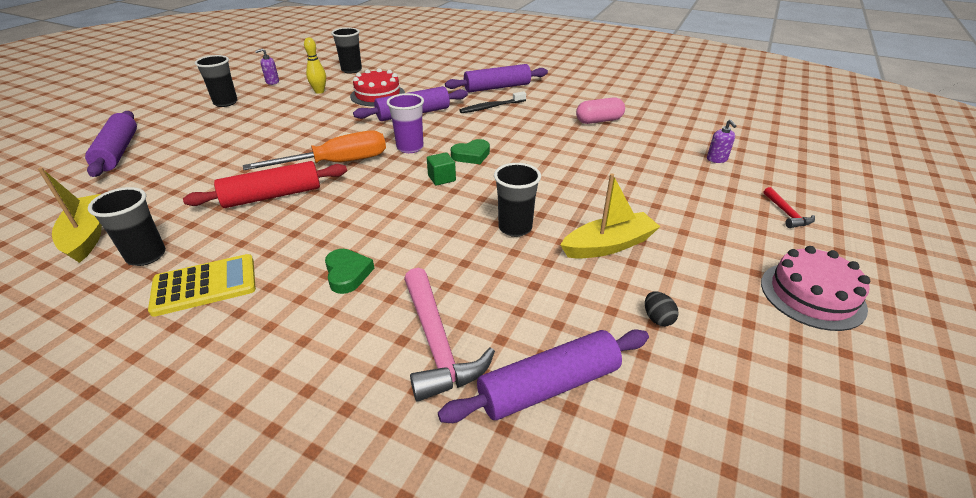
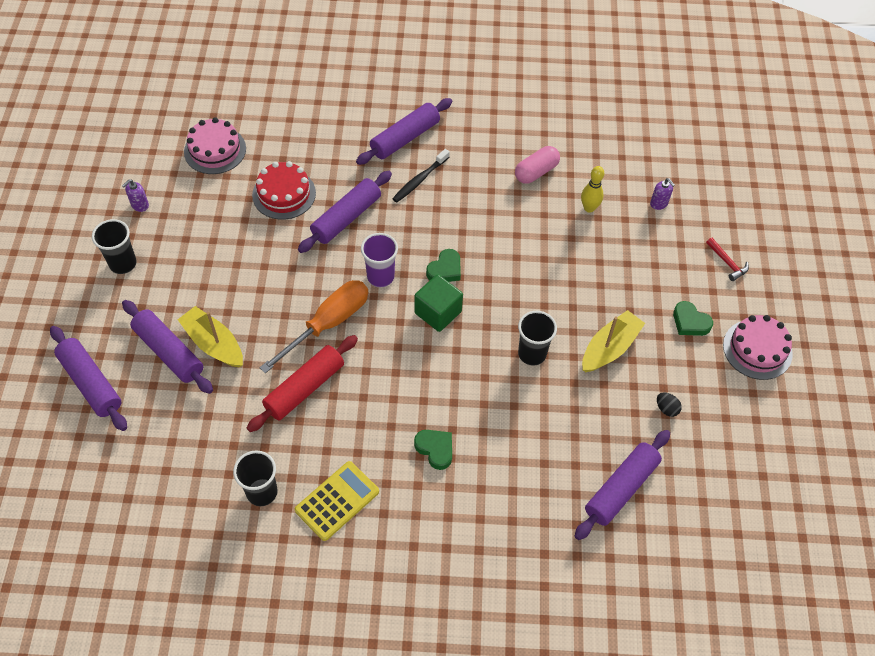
camera: 25 degrees left, 20 degrees up
(87, 235) = (186, 492): yellow boat -> yellow boat (214, 344)
(195, 149) = (169, 352): none -> purple rolling pin
(319, 91) = (212, 207): yellow bowling pin -> yellow bowling pin (589, 208)
(351, 70) = (215, 150): black cup -> pink cake
(437, 343) = (537, 484): pink hammer -> none
(441, 178) = (438, 312): green cube -> green cube, size x1.65
(722, 248) = (690, 322): none -> green heart

